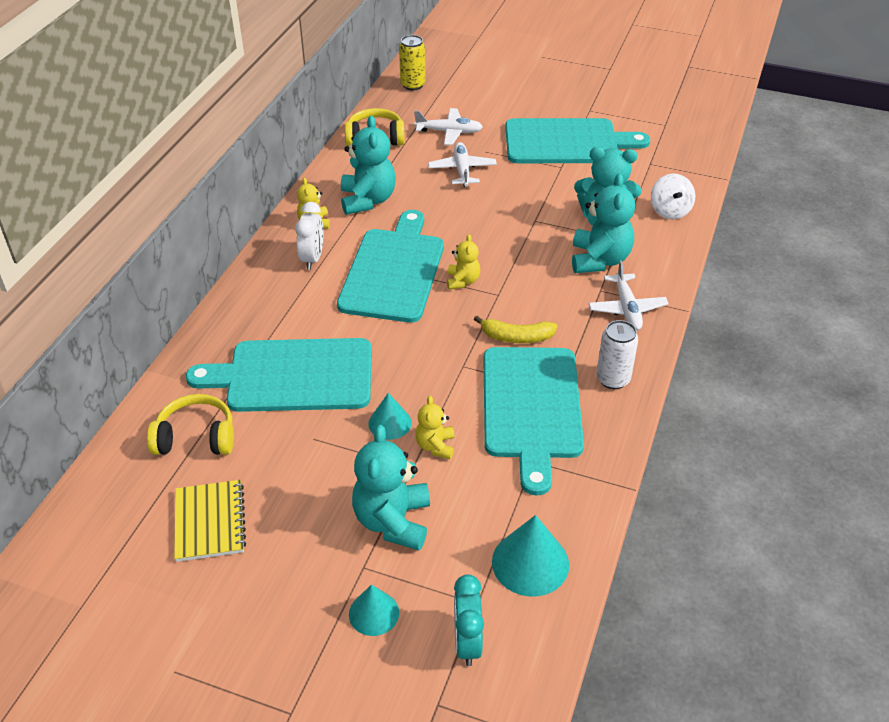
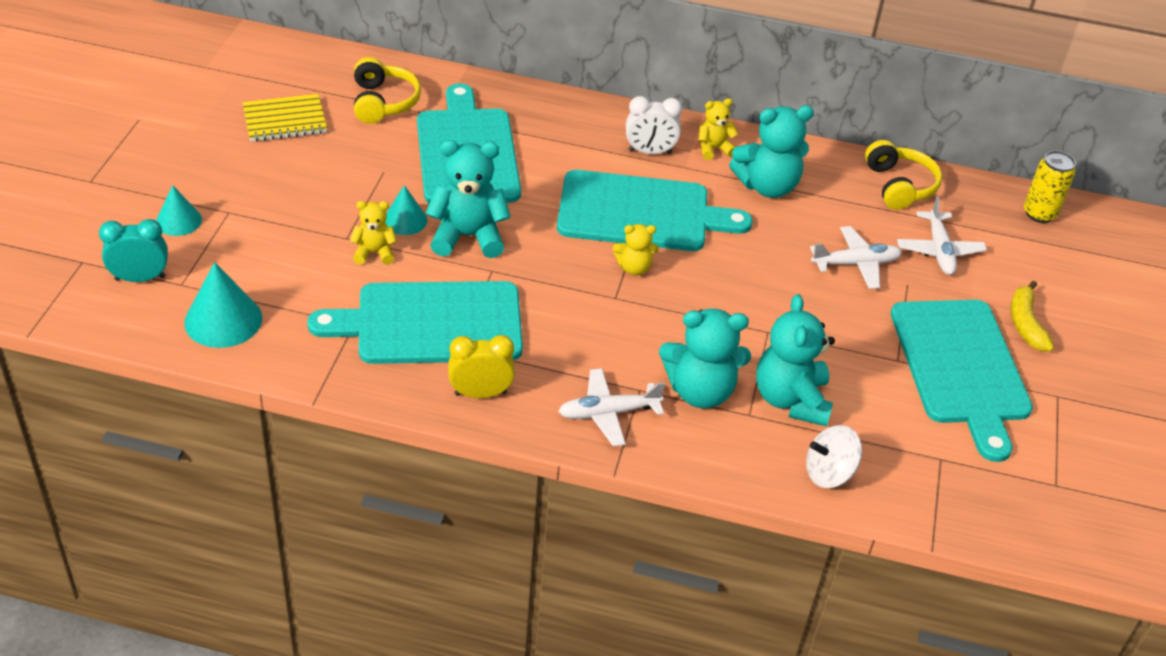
camera: 80 degrees right, 0 degrees up
(393, 521) = (279, 227): turquoise teddy bear -> turquoise teddy bear (468, 236)
(516, 337) = (543, 312): yellow banana -> yellow banana (1025, 324)
(613, 379) = (480, 393): white can -> yellow clock

